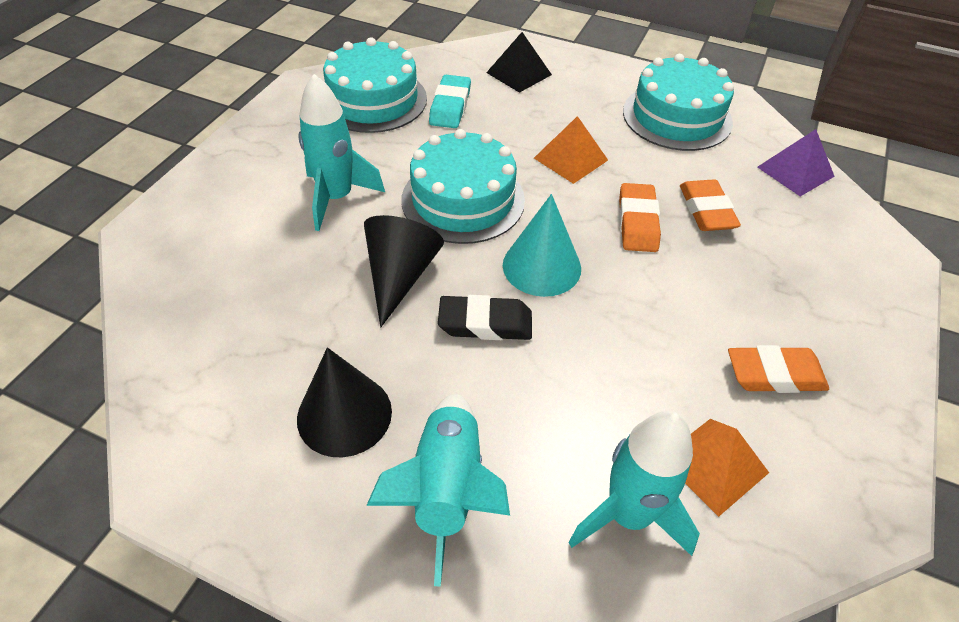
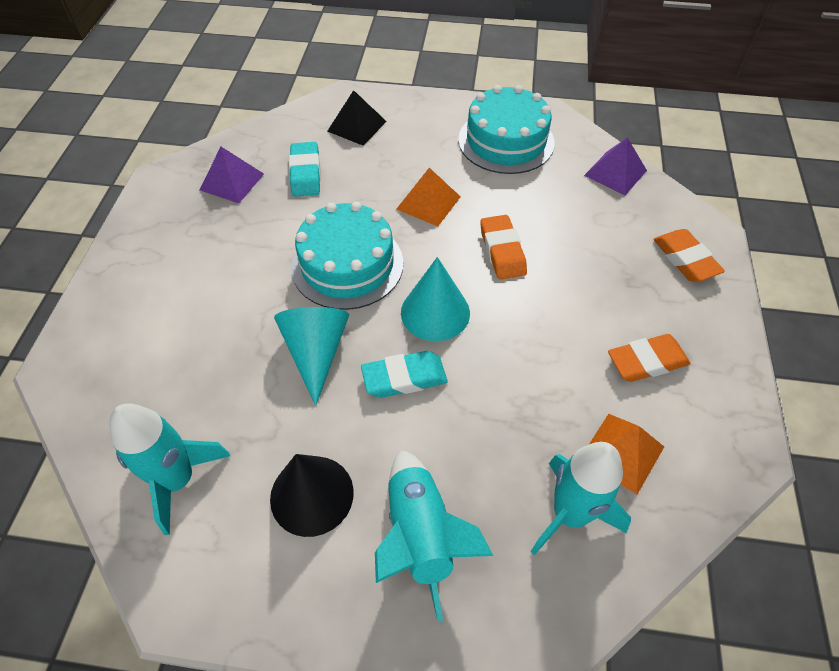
camera: 15 degrees left, 5 degrees up
(337, 198) = (232, 290): turquoise rocket -> turquoise rocket (178, 480)
(373, 100) = (232, 182): turquoise cake -> purple pyramid
(400, 276) = (316, 352): black cone -> turquoise cone
(485, 323) = (404, 378): black eraser -> turquoise eraser
(706, 210) = (555, 226): orange eraser -> orange eraser (685, 259)

